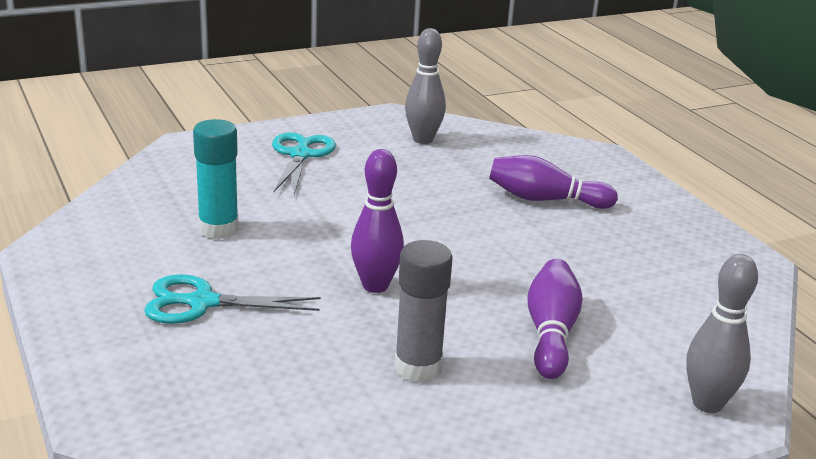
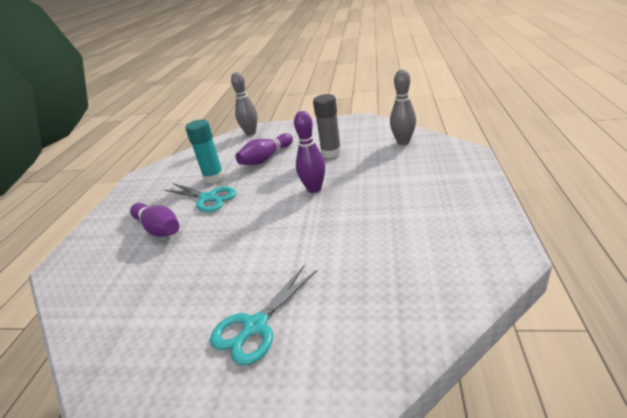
camera: 140 degrees left, 5 degrees up
(201, 303) = (410, 193): turquoise scissors -> turquoise scissors (208, 198)
(218, 229) = (376, 245): turquoise glue stick -> turquoise glue stick (214, 178)
(423, 139) = (137, 320): grey bowling pin -> grey bowling pin (403, 142)

